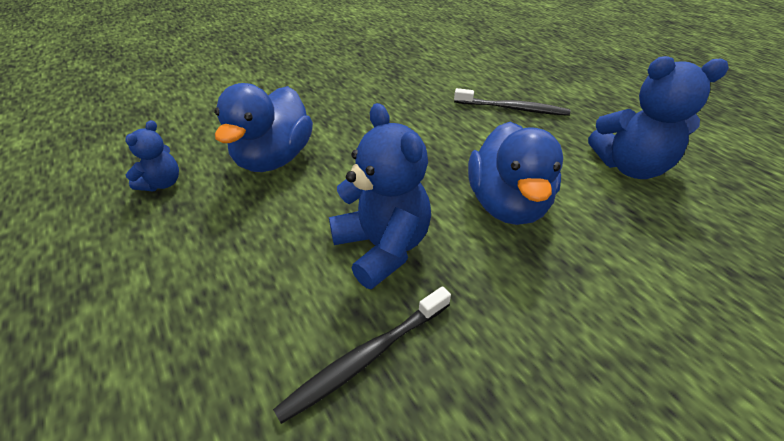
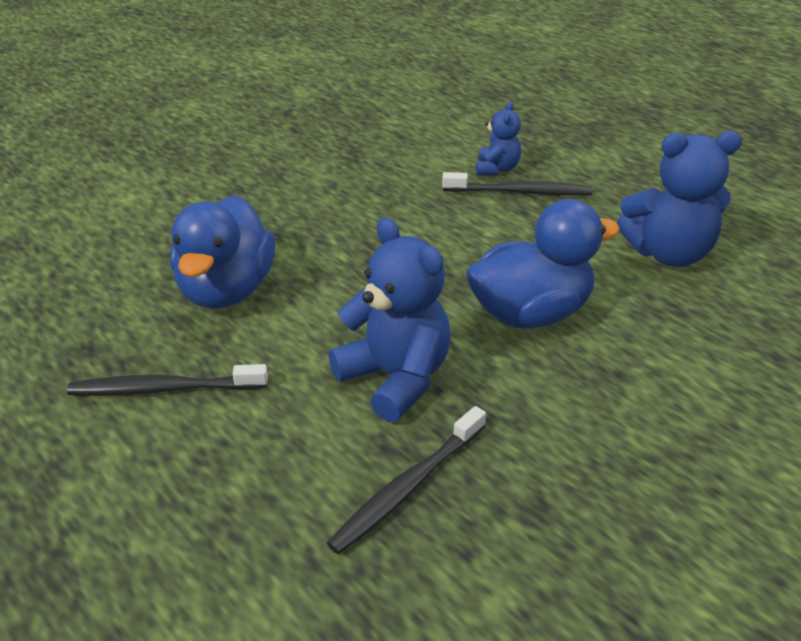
camera: 10 degrees left, 5 degrees down
(162, 183) = (91, 337): blue teddy bear -> blue teddy bear (497, 169)
(196, 232) = (164, 389): none -> black toothbrush
(507, 204) = (530, 313): blue duck -> blue duck turned 105 degrees counterclockwise

